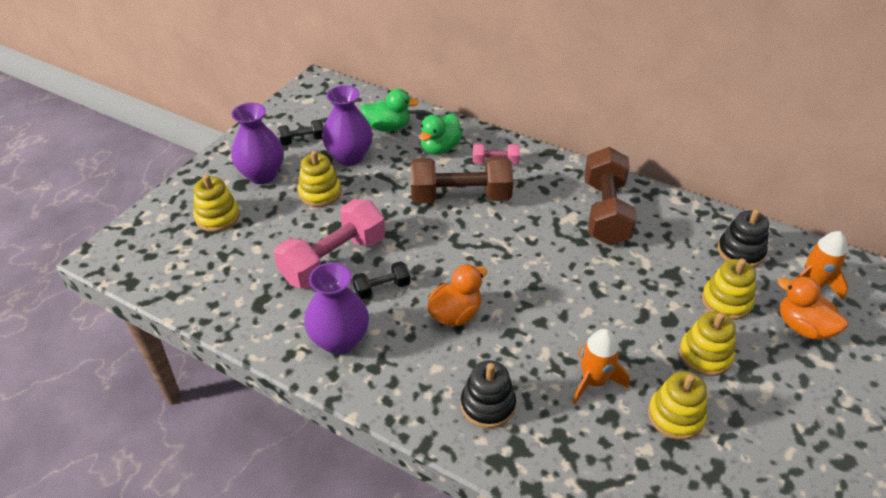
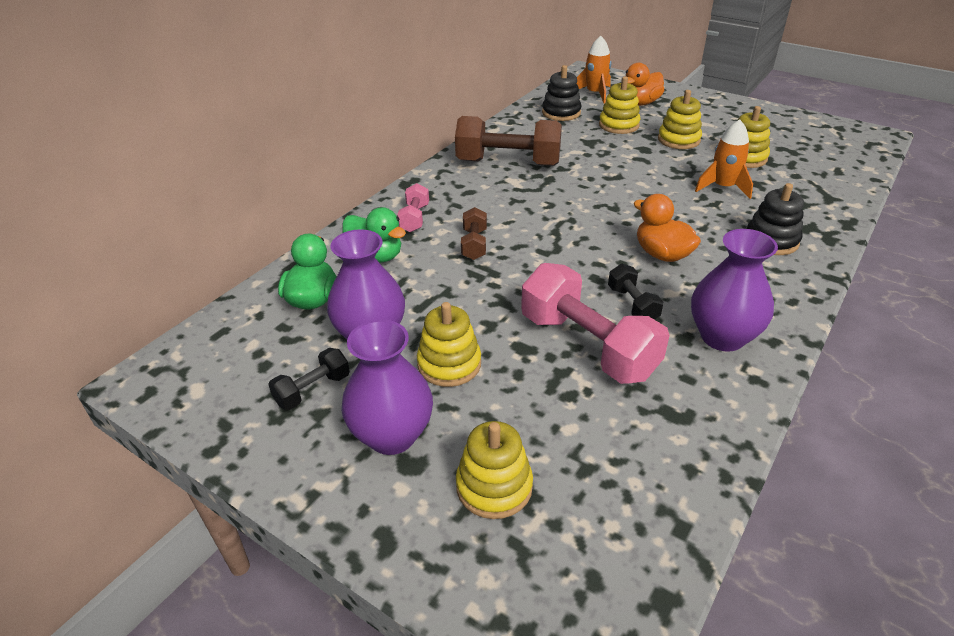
camera: 85 degrees left, 5 degrees down
(302, 140) = (313, 390): black dumbbell -> black dumbbell turned 60 degrees clockwise
(460, 197) = (474, 244): brown dumbbell -> brown dumbbell, size x0.49

